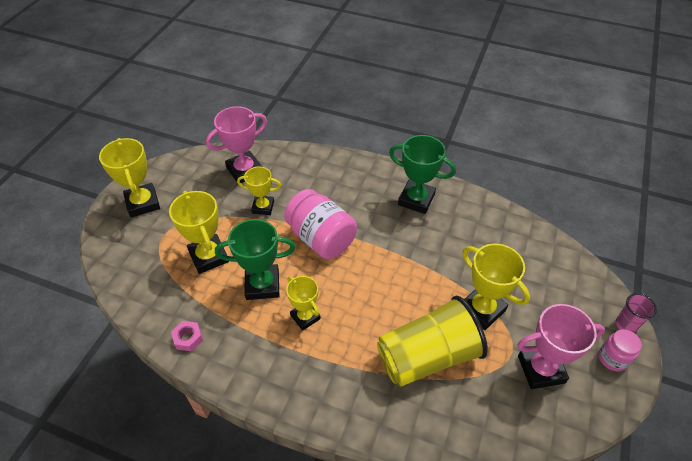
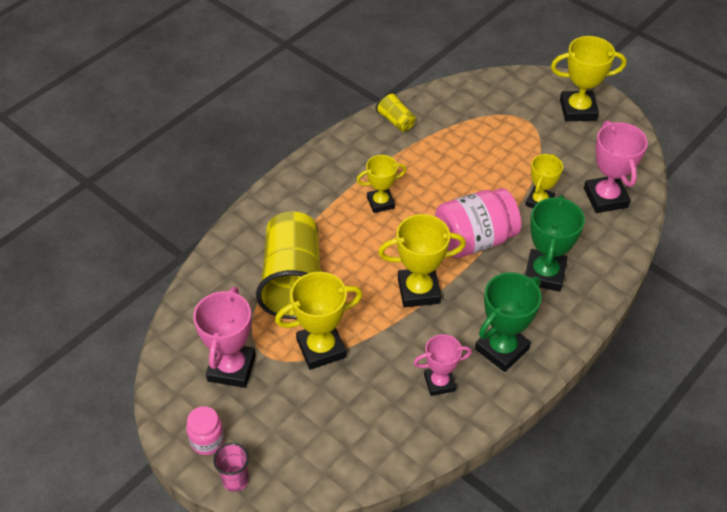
camera: 110 degrees right, 0 degrees up
(188, 338) = (396, 121): pink nut -> yellow cup
(208, 256) = (484, 148): yellow trophy -> yellow trophy (418, 290)
(262, 285) = (432, 180): green trophy -> green trophy (544, 274)
(465, 226) = (439, 383): none -> pink trophy

